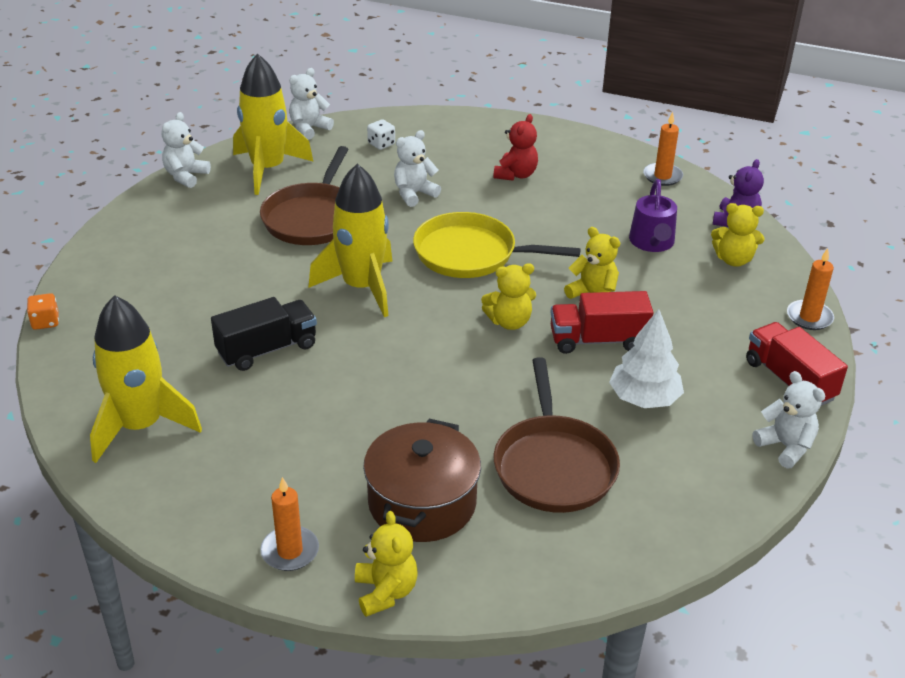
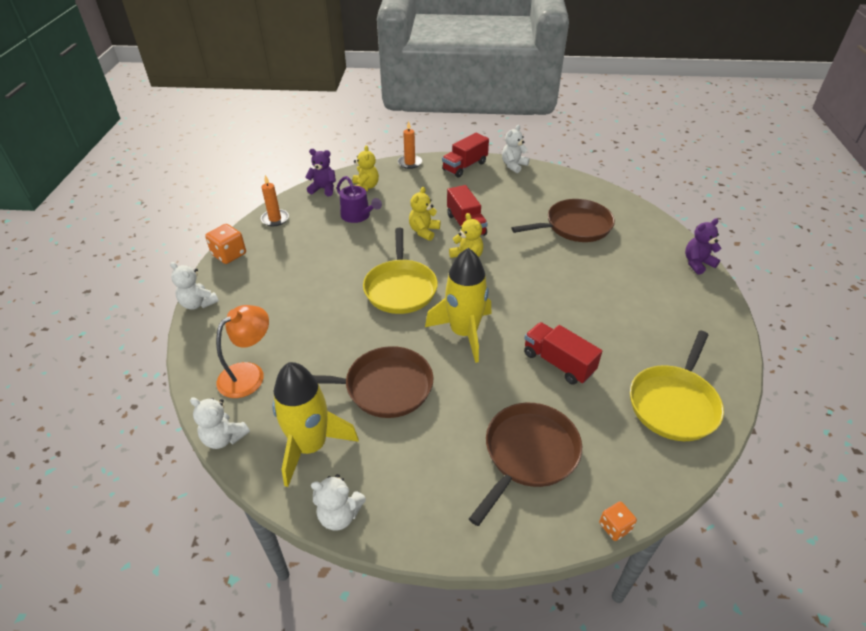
camera: 105 degrees left, 5 degrees up
(140, 426) = (674, 404): yellow rocket -> yellow pan
(163, 291) = (528, 453): none -> brown pan
(267, 349) = (558, 363): black truck -> red truck
(290, 551) = (704, 302): orange candle -> none
(381, 144) = (249, 374): white dice -> orange lamp
(385, 592) = (697, 263): yellow teddy bear -> purple teddy bear
(414, 194) = (329, 333): white teddy bear -> white teddy bear (198, 303)
(422, 503) = (634, 263): brown pot -> none
(515, 175) = (287, 284): red teddy bear -> none
(591, 141) = (229, 254): none -> orange dice
(644, 399) = (506, 205): white tree -> none
(652, 242) = (358, 216): purple watering can -> purple watering can turned 60 degrees clockwise

